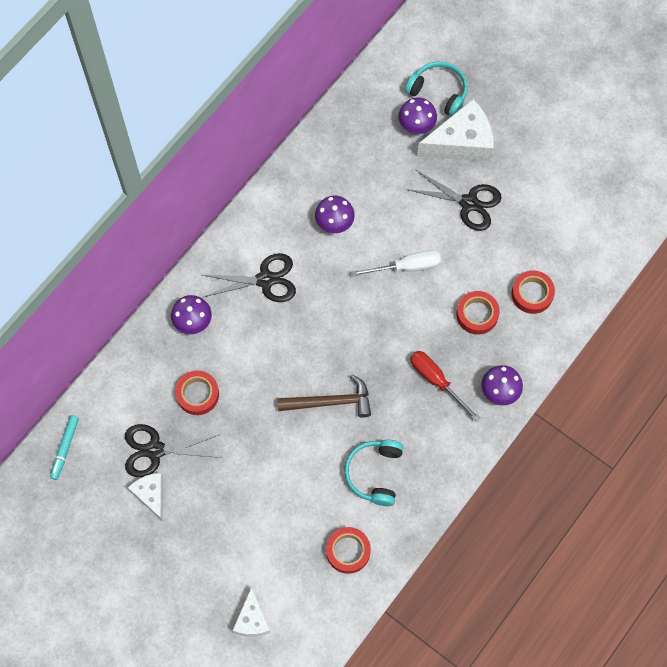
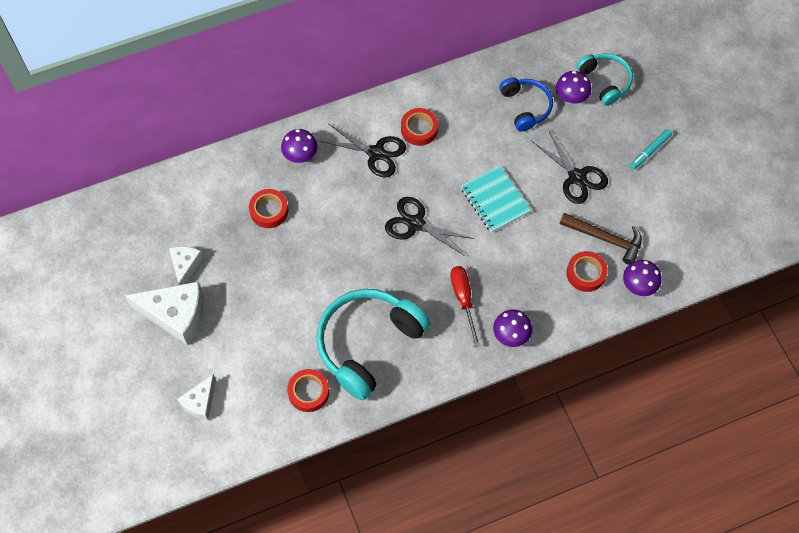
camera: 30 degrees right, 5 degrees down
(65, 448) = (145, 198): turquoise marker -> turquoise marker (650, 151)
(155, 450) = (210, 234): black scissors -> black scissors (415, 224)
(330, 402) = (368, 270): brown hammer -> brown hammer (605, 239)
(334, 222) = (458, 138): purple mushroom -> purple mushroom (638, 286)
(375, 473) = (368, 344): turquoise headphones -> turquoise headphones, size x1.78
(379, 157) = (525, 107): none -> blue headphones
(407, 267) = (495, 200): white screwdriver -> turquoise notebook
(461, 143) = (600, 128): white cheese -> white cheese (176, 315)
(477, 314) = (529, 266): red tape -> red tape (419, 129)

